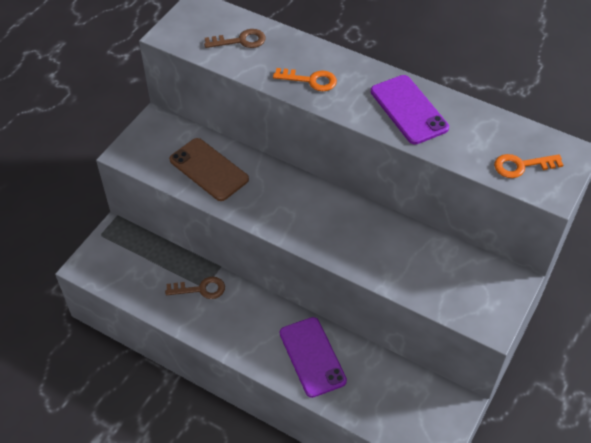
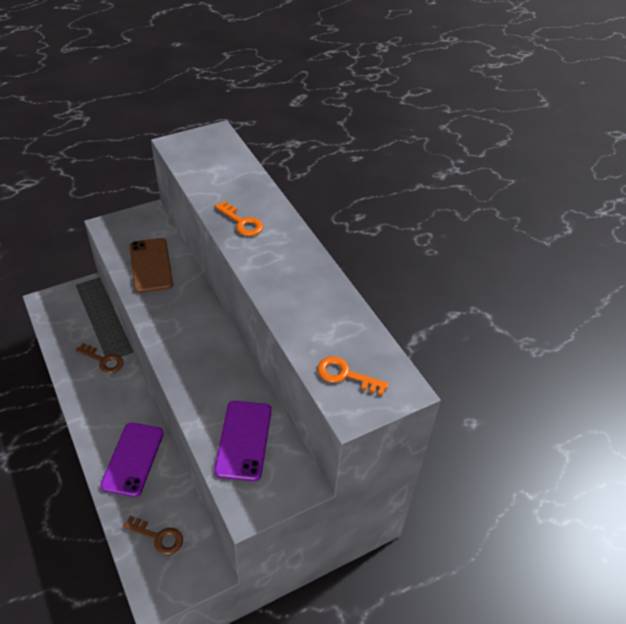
camera: 30 degrees right, 5 degrees down
(240, 41) = (221, 170): brown key -> brown key (158, 537)
(408, 110) = (296, 281): purple phone -> purple phone (243, 440)

